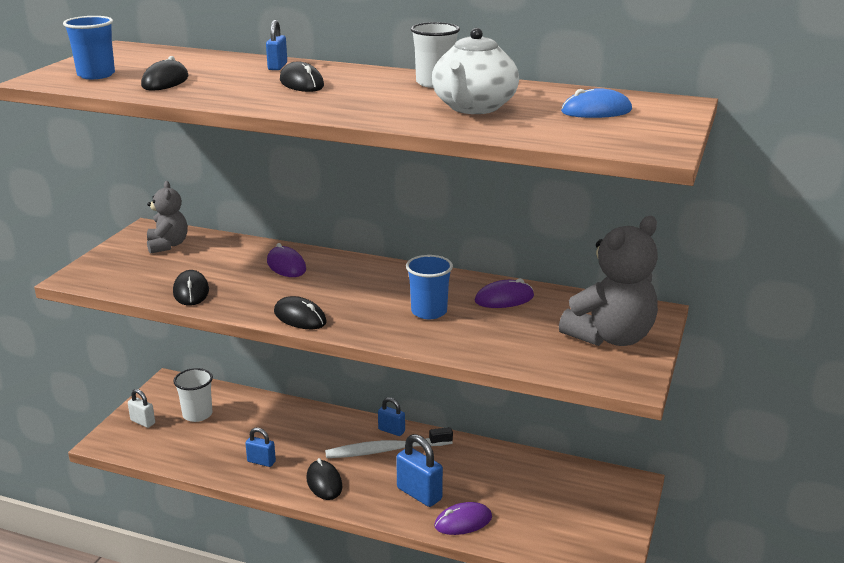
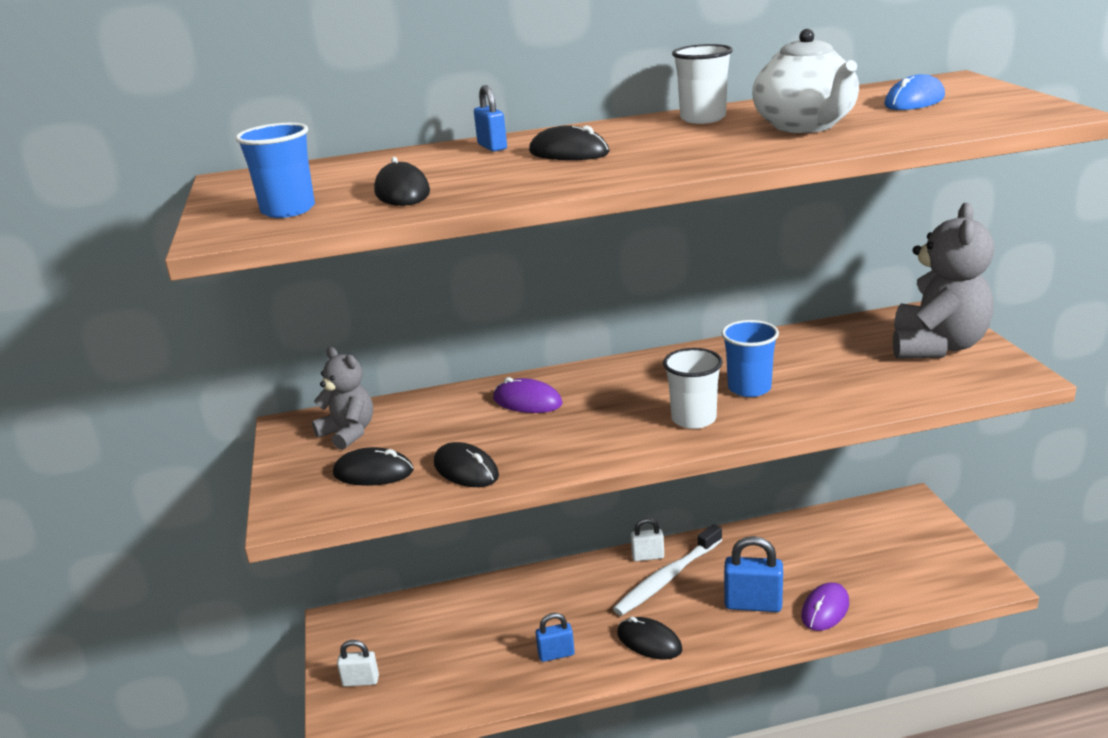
camera: 30 degrees left, 0 degrees up
(197, 414) = (418, 640): white cup -> white cup (693, 419)
(300, 317) = (634, 445): black mouse -> black mouse (373, 472)
(391, 430) = (648, 556): blue padlock -> white padlock
(504, 299) = (793, 349): purple mouse -> none

